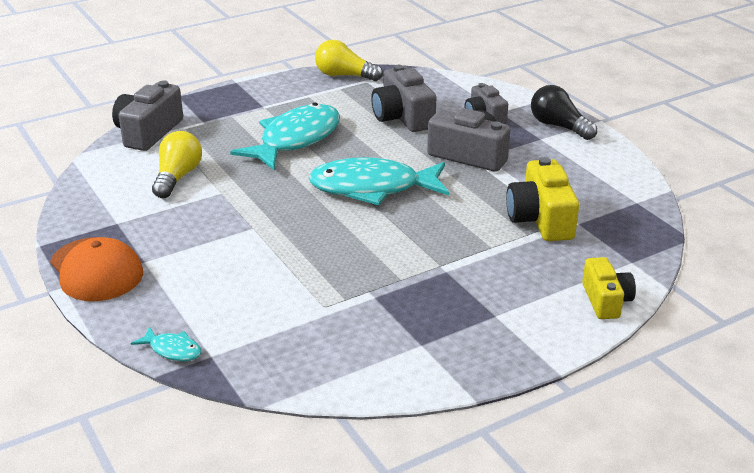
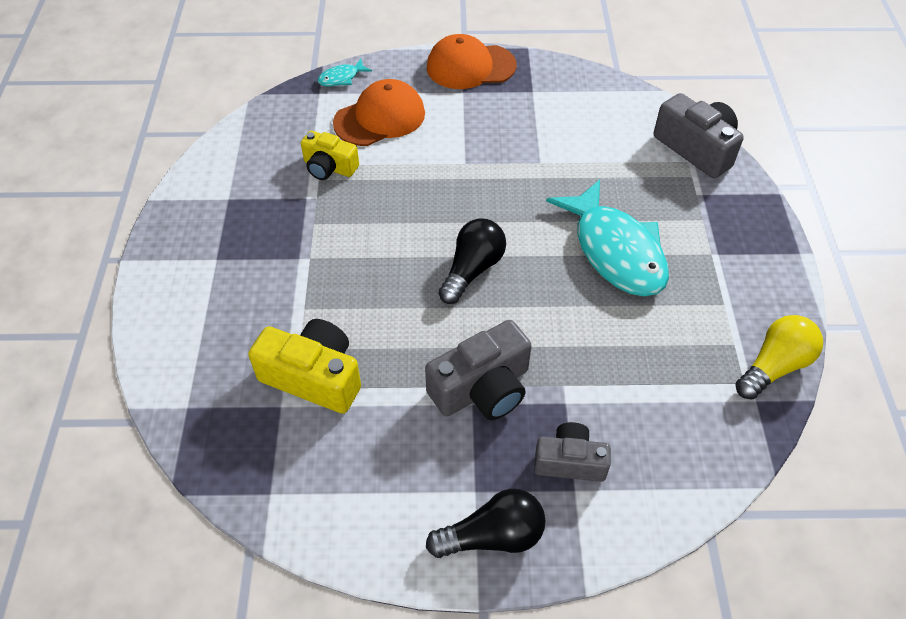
camera: 120 degrees right, 20 degrees up
(177, 177) = (588, 143): yellow light bulb -> none
(224, 297) = (380, 118): none -> orange cap
(372, 188) = (472, 270): turquoise fish -> black light bulb
(402, 117) = (618, 372): grey camera -> none
(606, 300) = (160, 345): yellow camera -> yellow camera (329, 167)

